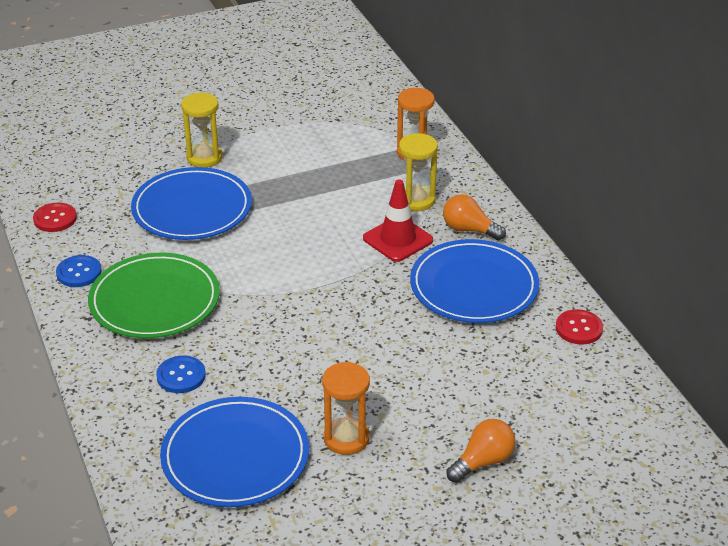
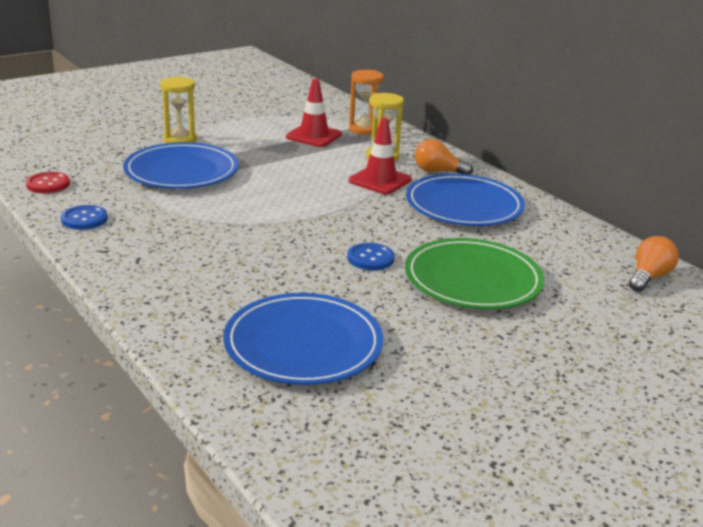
camera: 15 degrees left, 10 degrees down
(154, 300) = (169, 233): green plate -> green plate (472, 279)
(181, 376) = (219, 286): blue button -> blue button (370, 258)
(346, 438) = (409, 319): orange hourglass -> none
(352, 160) = (313, 136): none -> red traffic cone
(483, 462) = (550, 325): orange light bulb -> orange light bulb (648, 277)
(579, 328) = (571, 226): red button -> none

